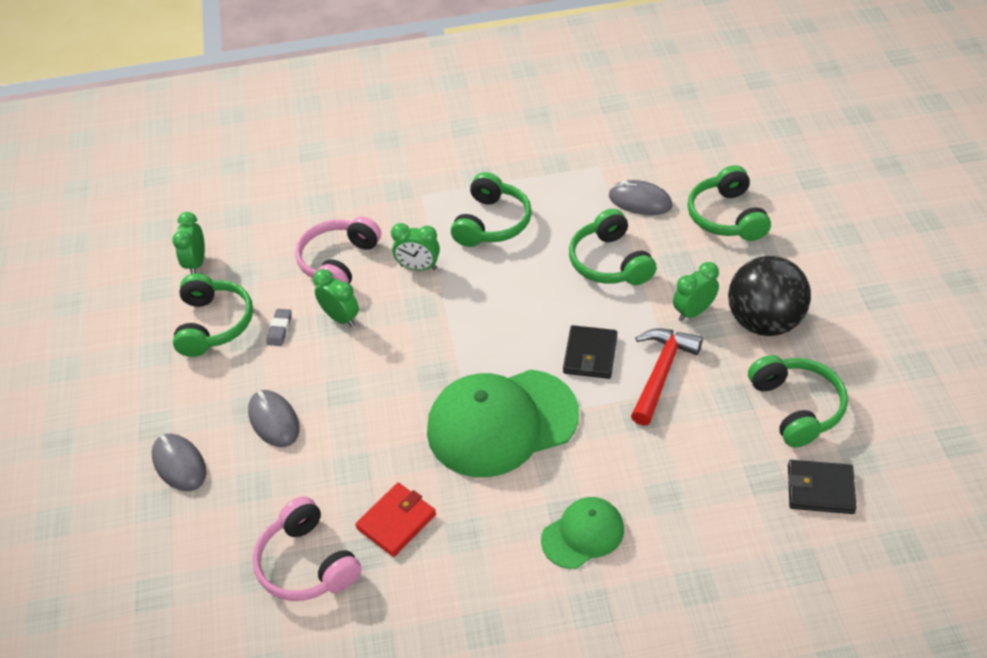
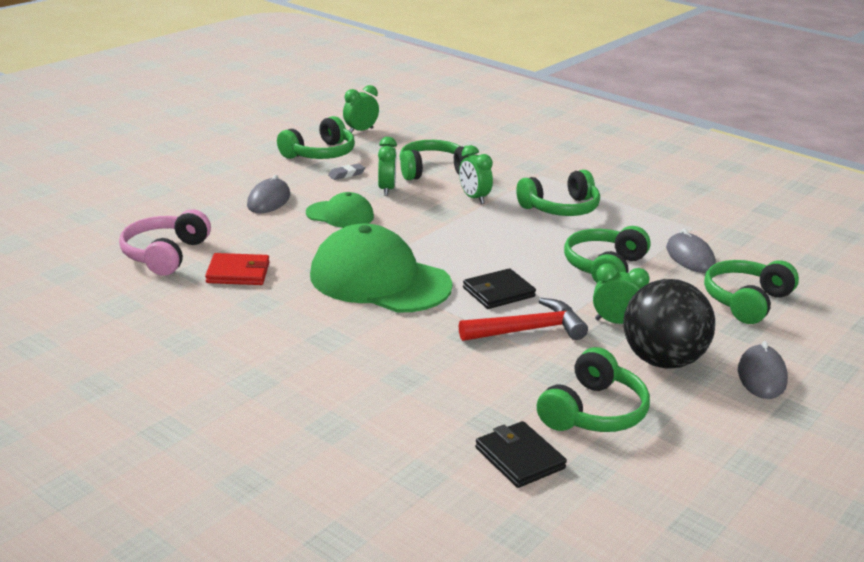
camera: 45 degrees right, 20 degrees down
(179, 464) = (195, 185): grey mouse -> grey mouse (761, 376)
(338, 262) = (433, 171): pink headphones -> green headphones
(583, 534) = (319, 352): green cap -> green cap (340, 215)

